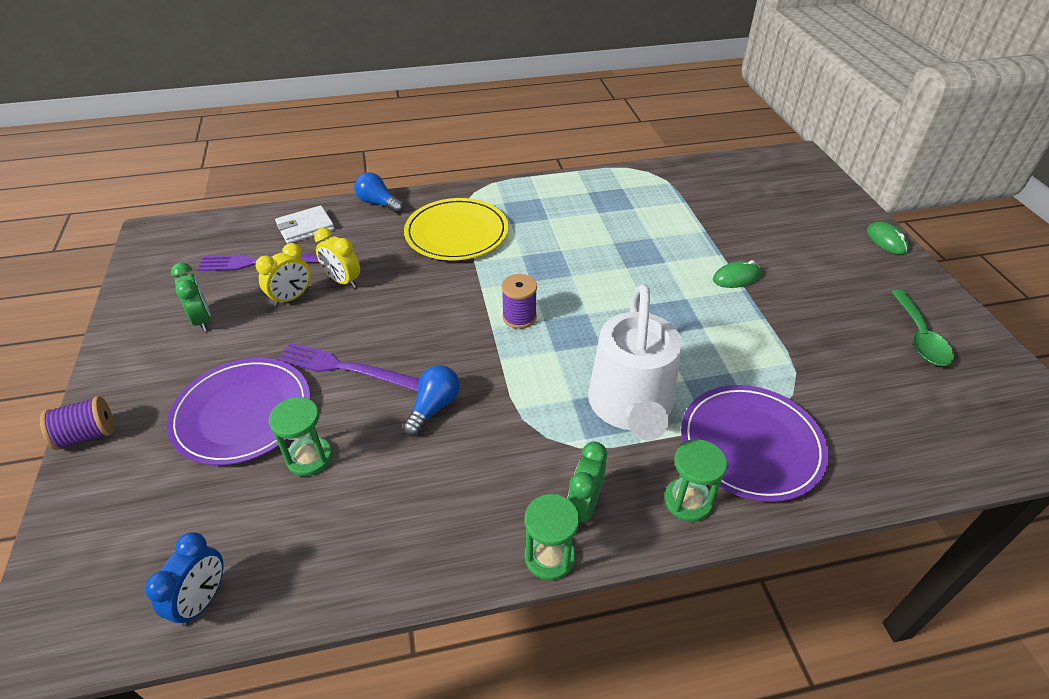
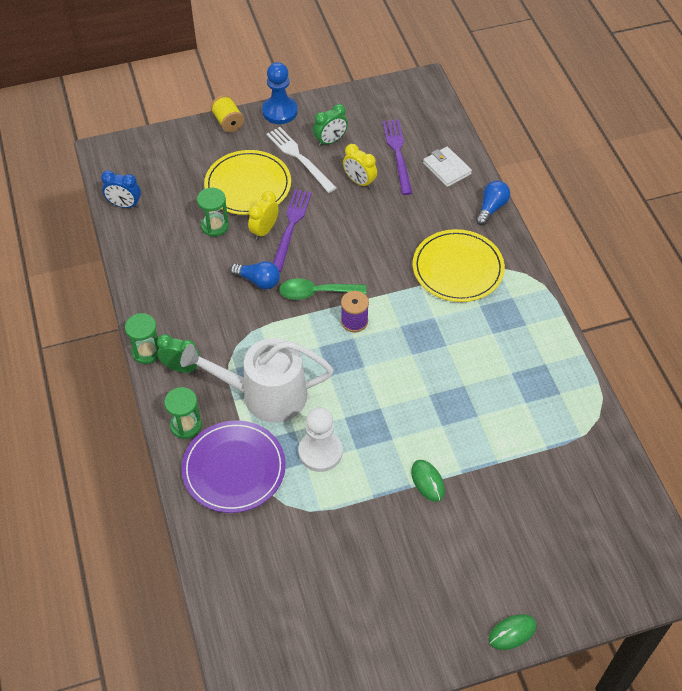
camera: 85 degrees right, 10 degrees up
(87, 435) = (228, 122): purple spool -> yellow spool
(107, 370) = (280, 111): none -> blue pawn
(217, 353) = (299, 158): none -> white fork
(242, 413) = (248, 185): purple plate -> yellow plate
(342, 281) = (382, 206): yellow clock -> yellow clock (264, 230)
(712, 358) = (320, 452): none -> white pawn
(919, 337) = (362, 621): green spoon -> green spoon (316, 292)

